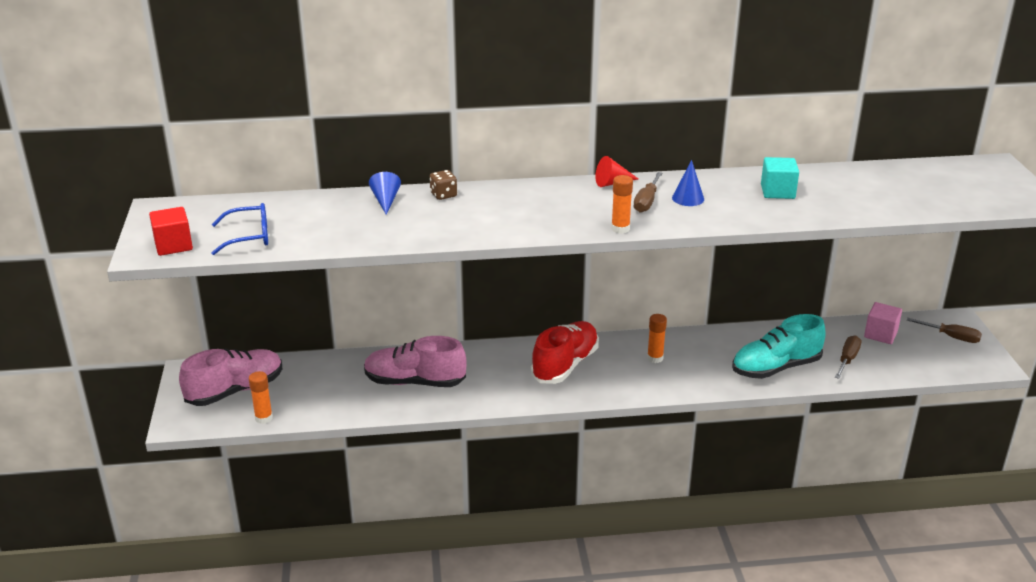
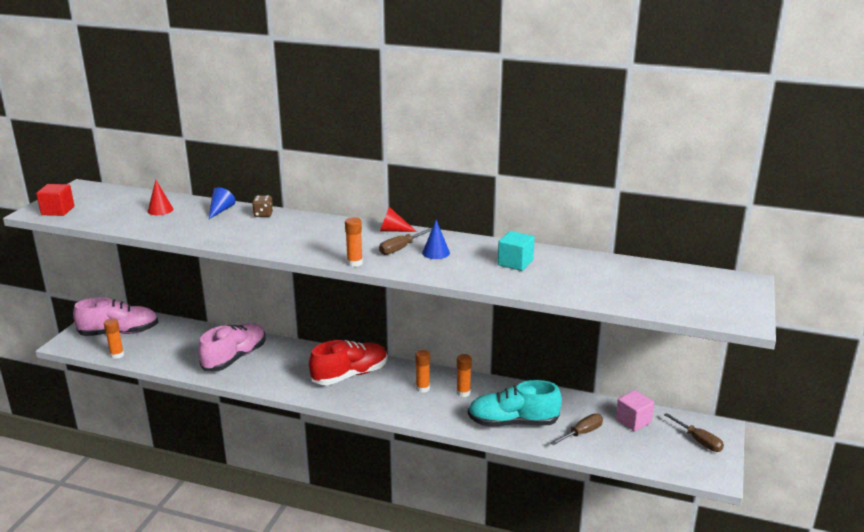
camera: 25 degrees right, 5 degrees down
(249, 237) = (107, 215): blue glasses -> none
(309, 216) = (160, 210): none -> red cone
(414, 382) = (235, 358): pink shoe -> pink shoe turned 90 degrees clockwise
(699, 351) = (463, 393): none -> orange glue stick

